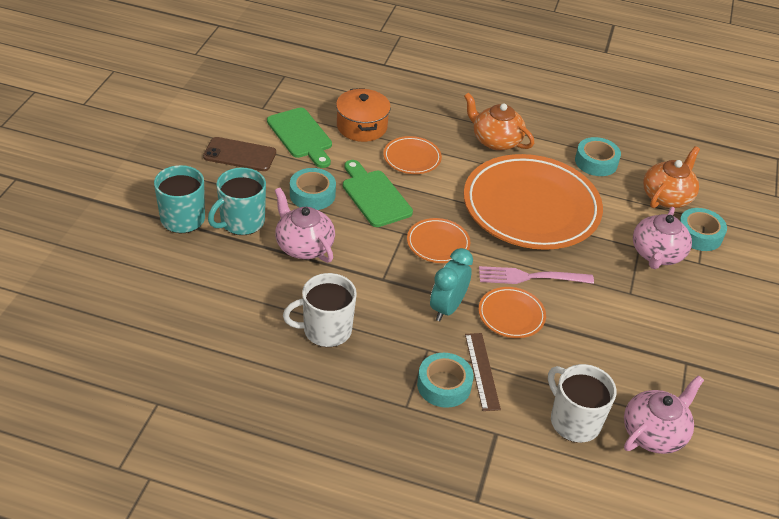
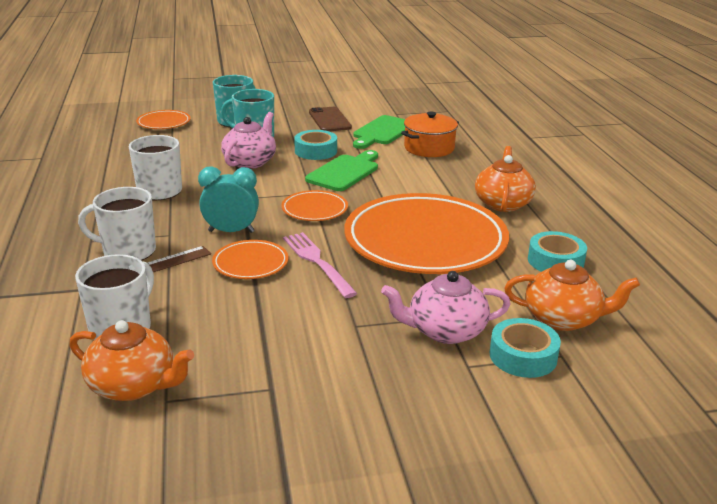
camera: 65 degrees right, 15 degrees down
(412, 158) = (417, 174): orange plate -> orange plate (164, 123)
(444, 385) = (128, 251): turquoise tape -> white mug
(654, 433) = (134, 385): pink teapot -> orange teapot

